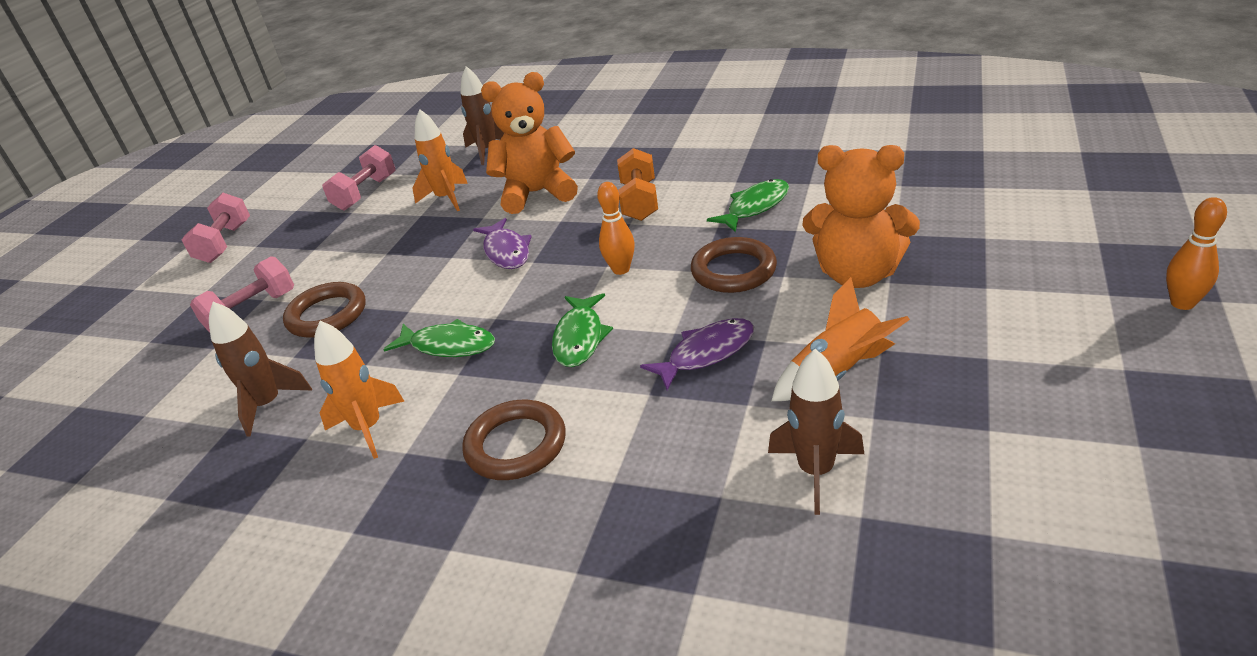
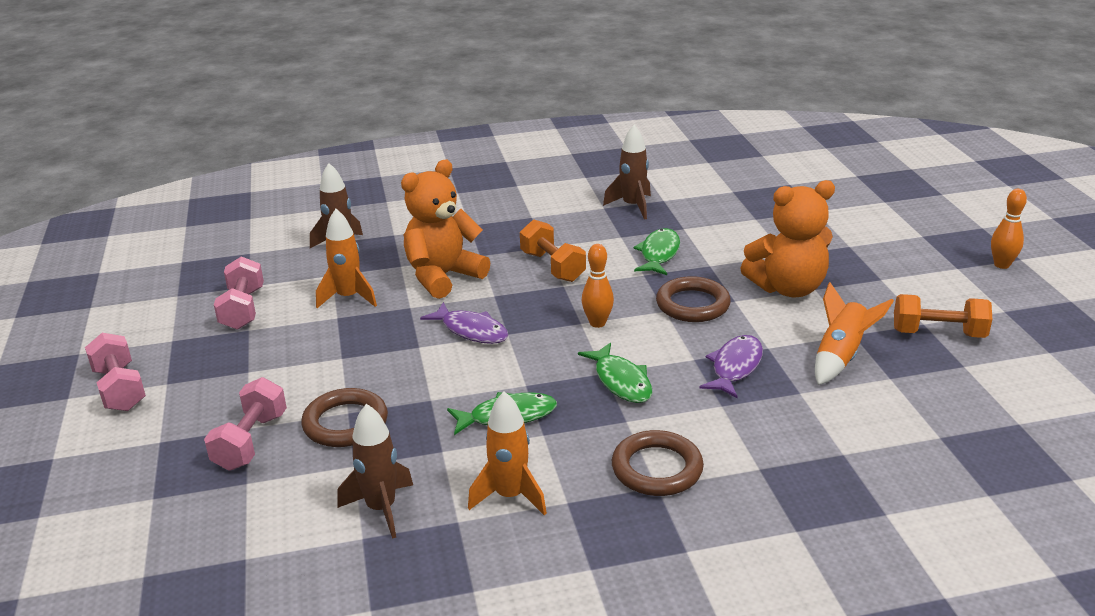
camera: 35 degrees left, 5 degrees down
(816, 472) = (888, 420): brown rocket -> brown rocket (632, 206)
(995, 376) = (938, 333): none -> orange dumbbell

